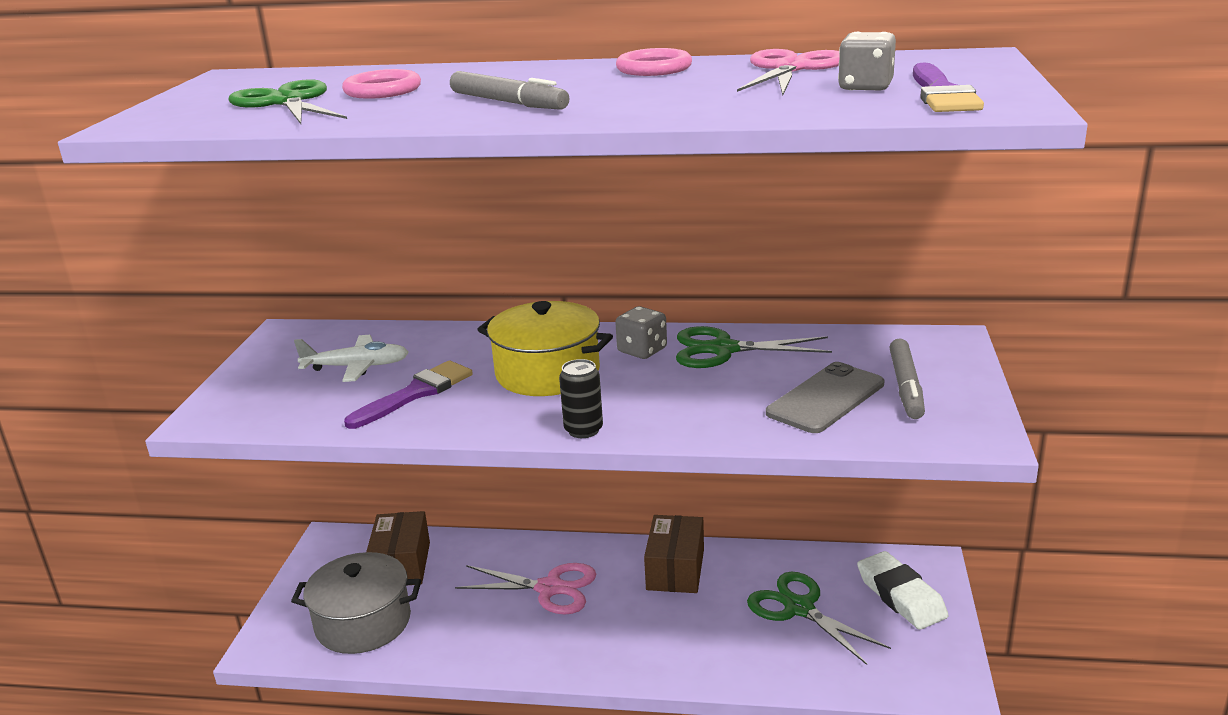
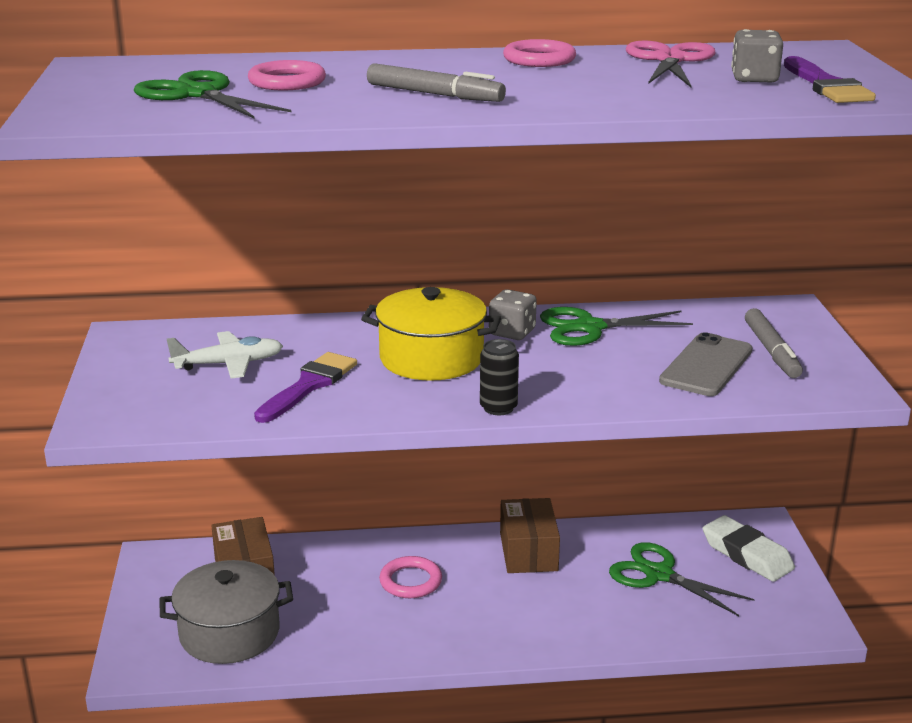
camera: 15 degrees left, 0 degrees up
(549, 588) = (410, 581): pink scissors -> pink ring

